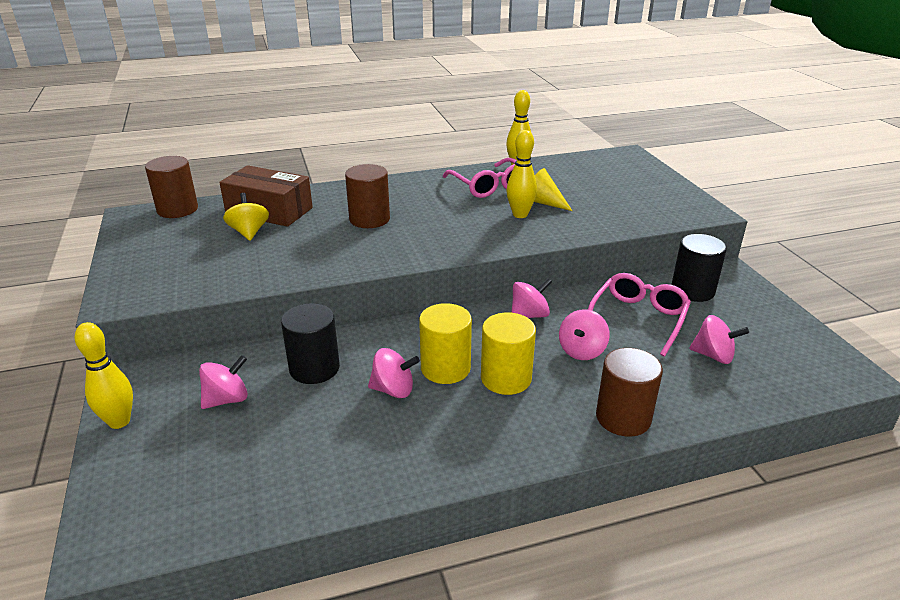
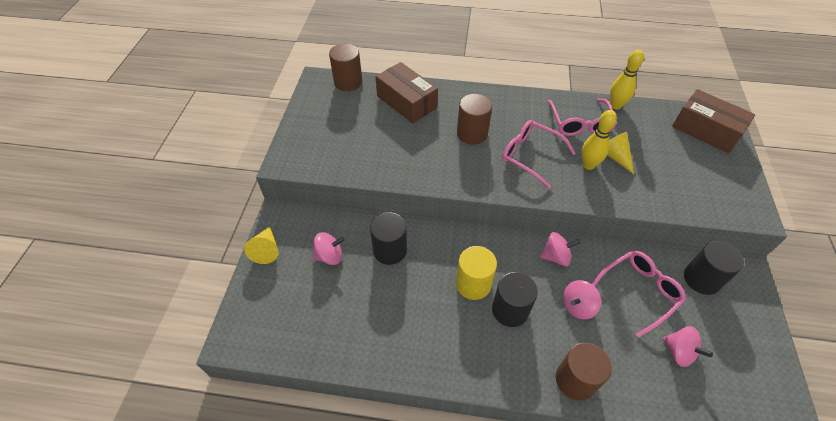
camera: 25 degrees right, 20 degrees up
(119, 421) = (266, 250): yellow bowling pin -> yellow cone
(249, 232) = (385, 121): yellow spinning top -> none
(393, 390) = (431, 289): pink spinning top -> none
(449, 222) = (529, 155): none -> pink glasses
(506, 378) = (510, 310): yellow cylinder -> black cylinder
(619, 165) = (706, 130): none -> brown box

